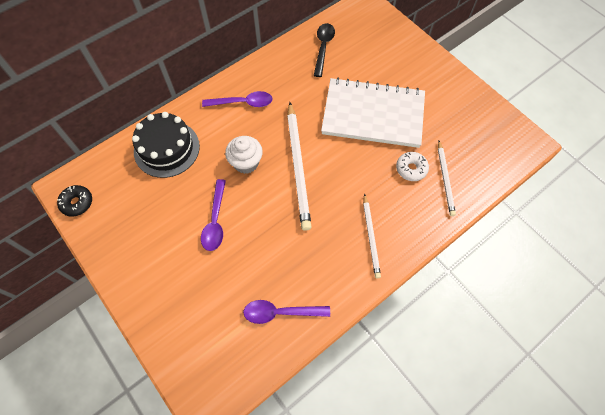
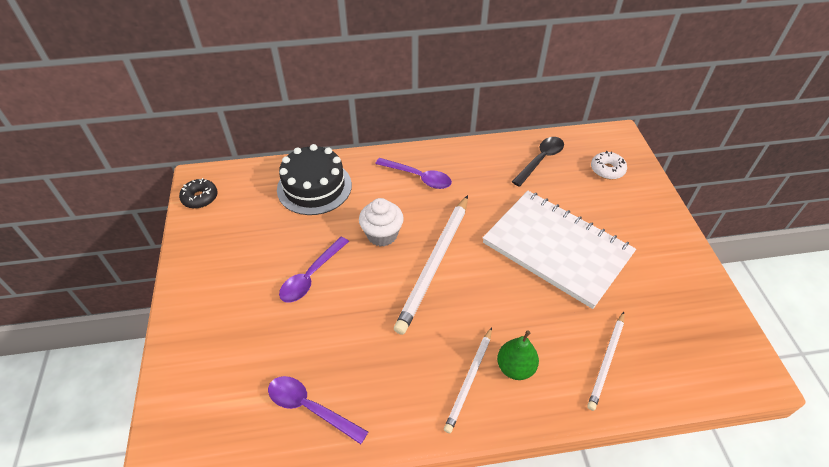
camera: 30 degrees right, 15 degrees down
(394, 213) = (515, 367): none -> green pear
(411, 169) = (568, 328): white donut -> white donut (607, 170)

